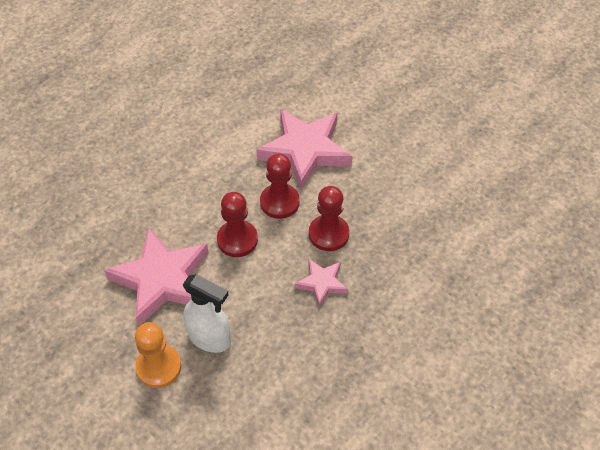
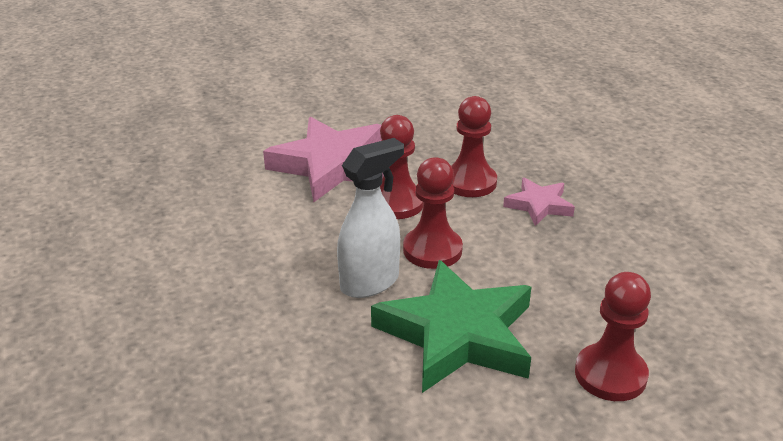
camera: 65 degrees left, 20 degrees down
(159, 367) = (610, 374): orange pawn -> red pawn
(161, 280) = (457, 334): pink star -> green star
(210, 338) = (581, 313): white spray bottle -> white spray bottle (370, 282)

